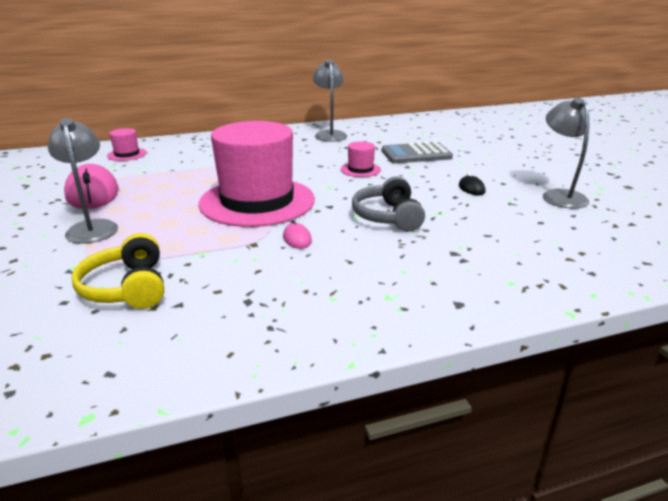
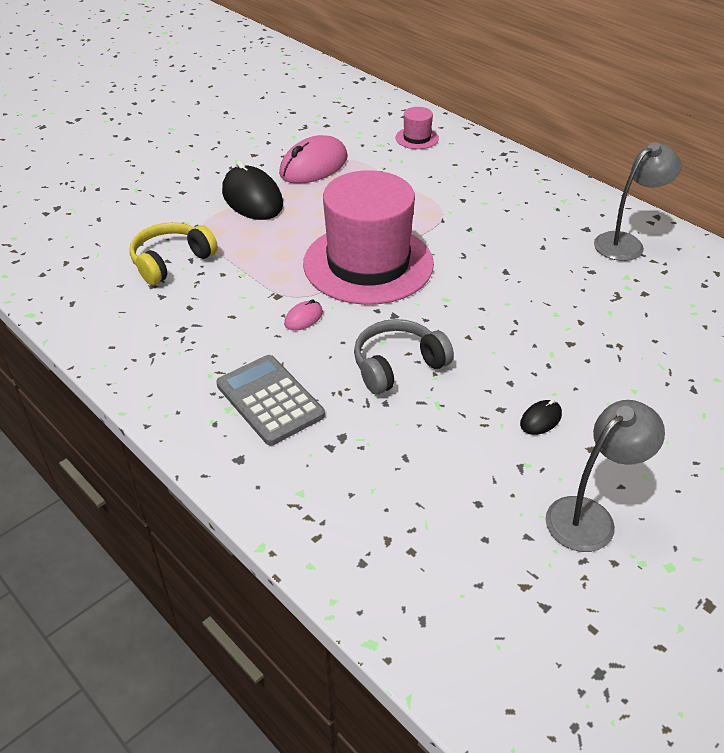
camera: 65 degrees right, 15 degrees up
(92, 227) = (252, 199): grey lamp -> black mouse
(360, 169) = (520, 307): pink hat -> none
(416, 154) = (626, 340): grey calculator -> grey calculator (270, 400)

